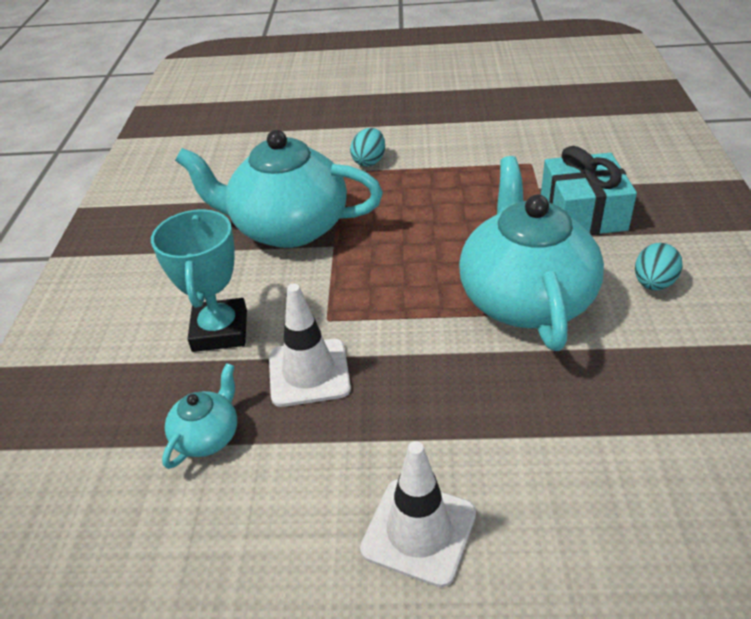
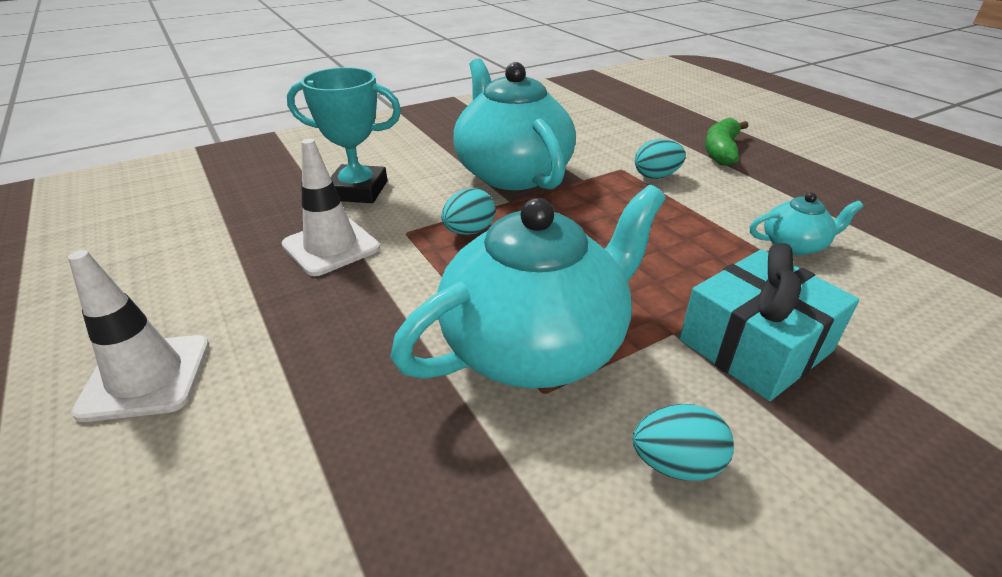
camera: 55 degrees right, 5 degrees down
(207, 436) = (236, 227): turquoise teapot -> turquoise teapot (794, 245)
(220, 331) = (358, 190): turquoise trophy -> turquoise trophy turned 45 degrees clockwise
(359, 283) = (469, 231): none -> turquoise egg
(363, 118) = (721, 151): none -> green banana

